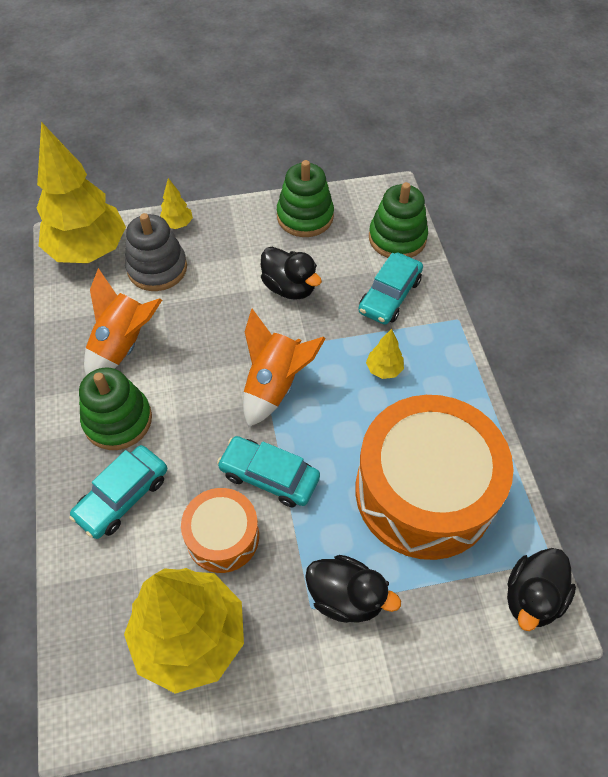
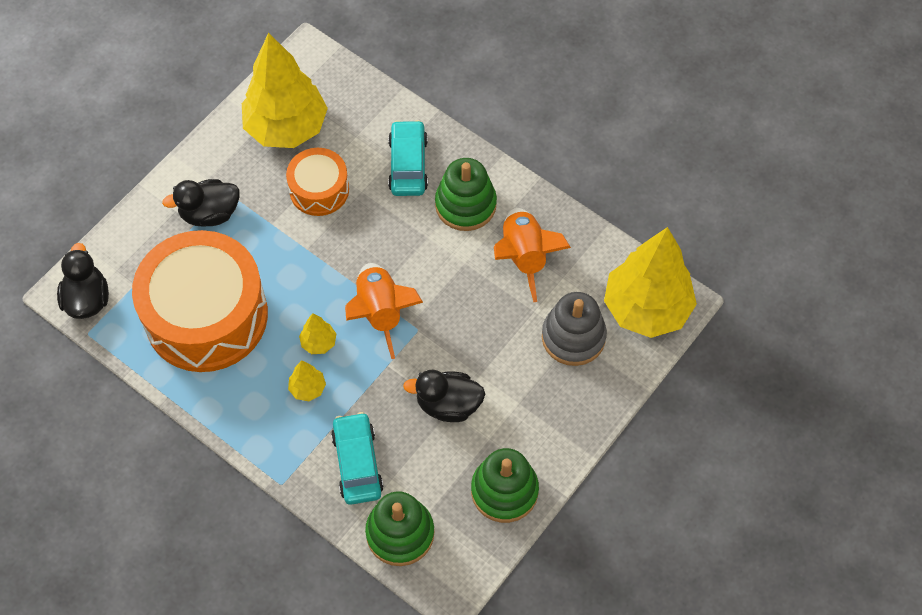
camera: 140 degrees right, 5 degrees up
(177, 224) = (605, 391): yellow tree -> yellow tree (319, 343)
(269, 476) = (323, 247): turquoise car -> none

